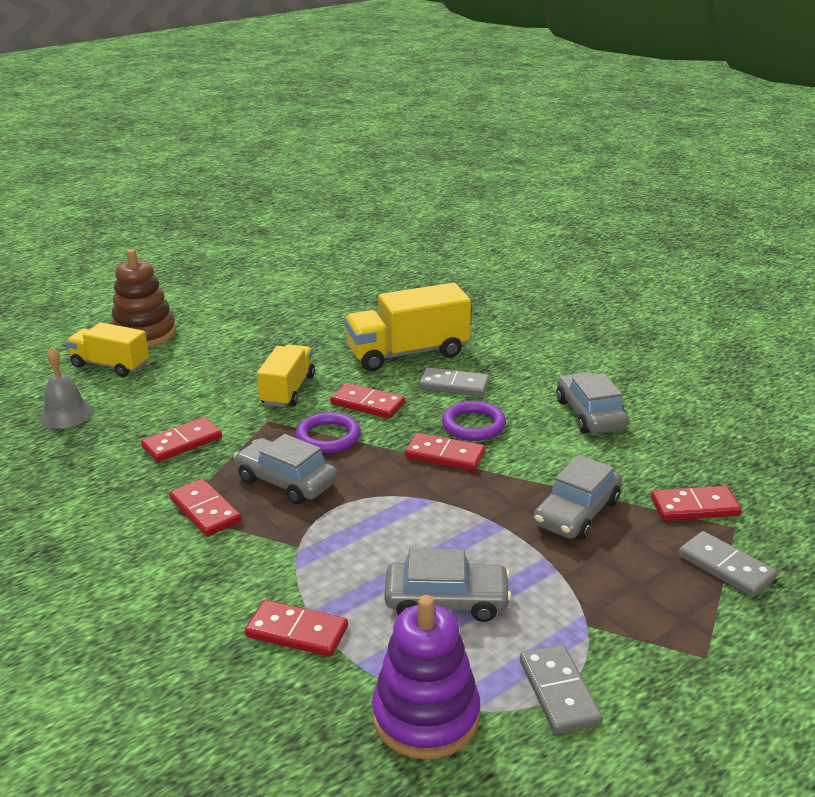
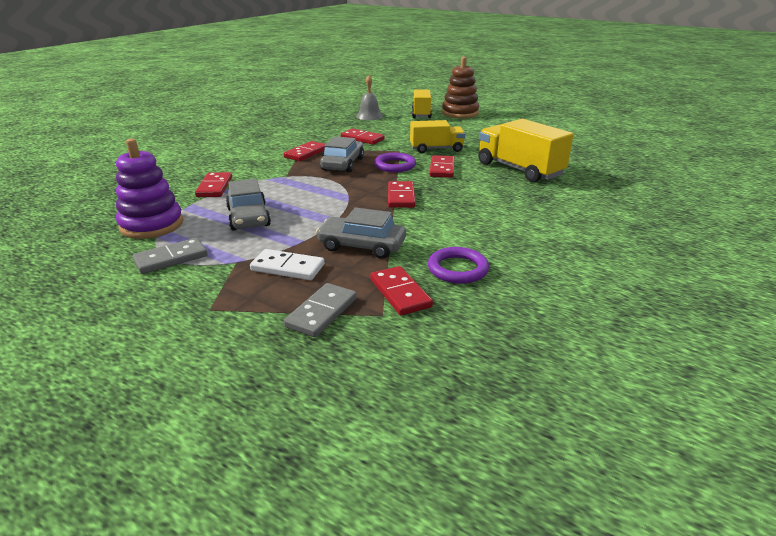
camera: 70 degrees right, 0 degrees up
(454, 385) = (493, 188): grey domino -> none
(473, 425) = (446, 200): purple ring -> purple ring (457, 269)
(590, 414) = (504, 237): grey car -> none
(617, 580) = (287, 268): none -> white domino

